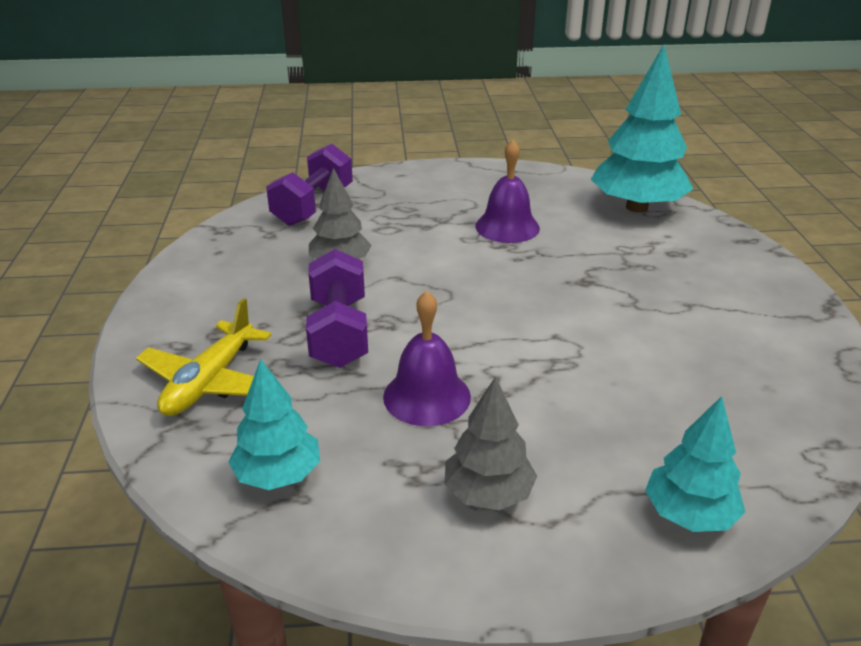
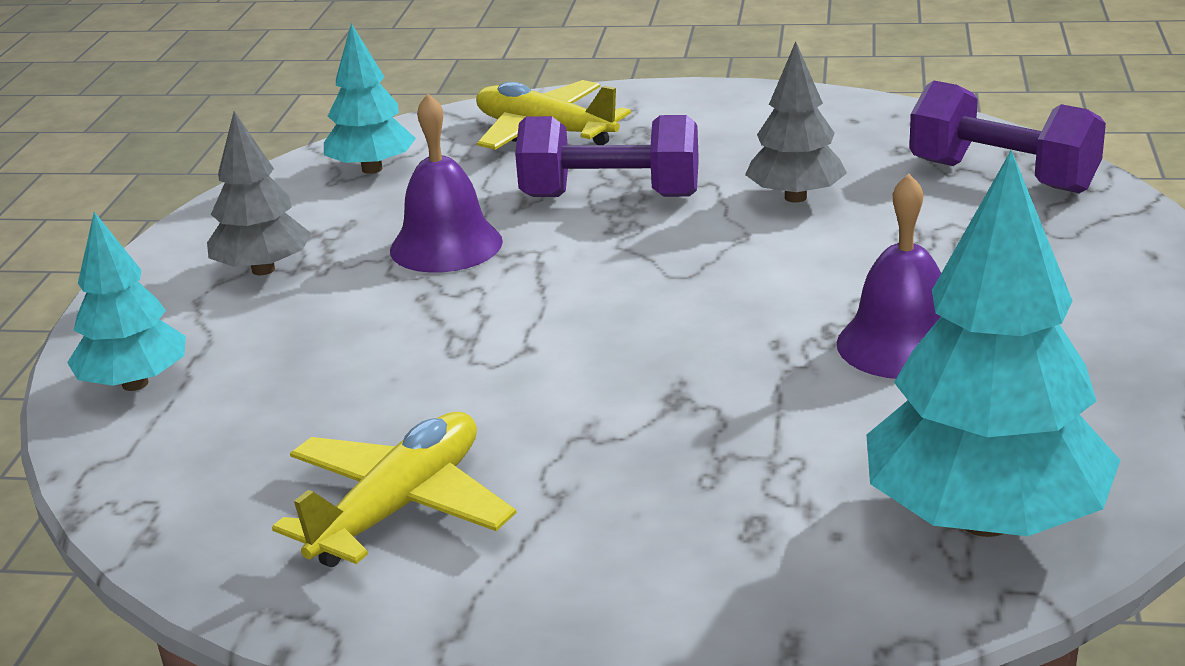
camera: 105 degrees right, 5 degrees down
(736, 351) = (399, 508): none -> yellow plane

